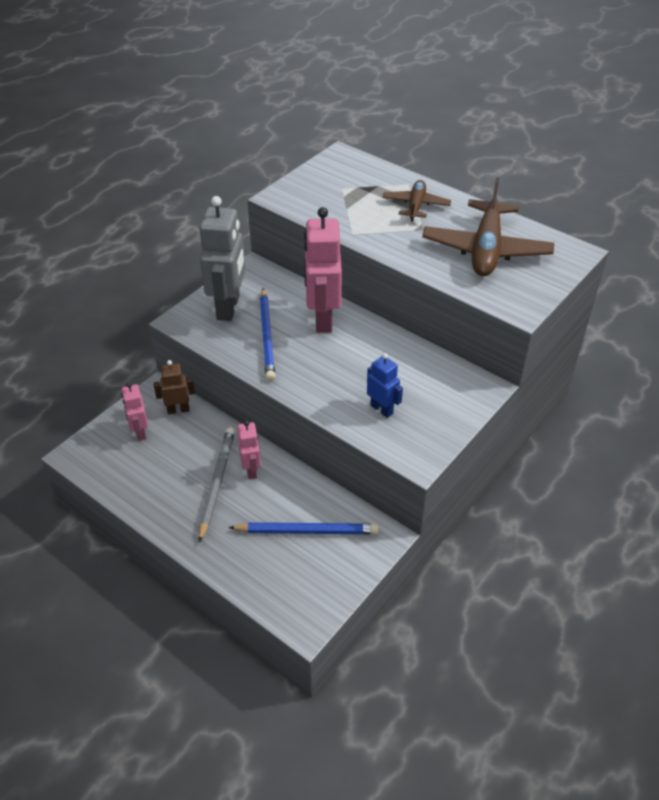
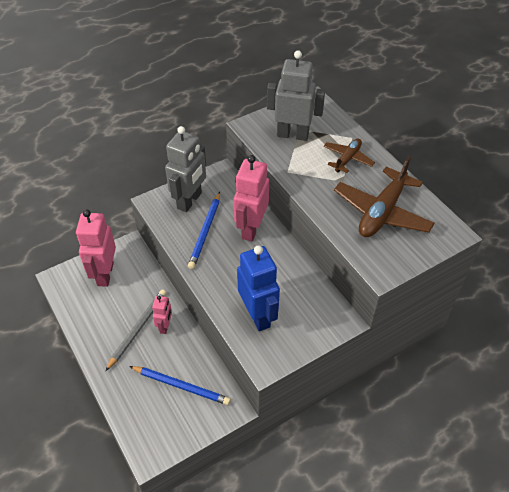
camera: 20 degrees right, 5 degrees up
(140, 432) = (105, 274): pink robot -> pink robot, size x1.90
(178, 409) = (137, 264): brown robot -> none
(337, 195) = (293, 135): none -> grey robot
(382, 409) = (258, 315): blue robot -> blue robot, size x1.90

